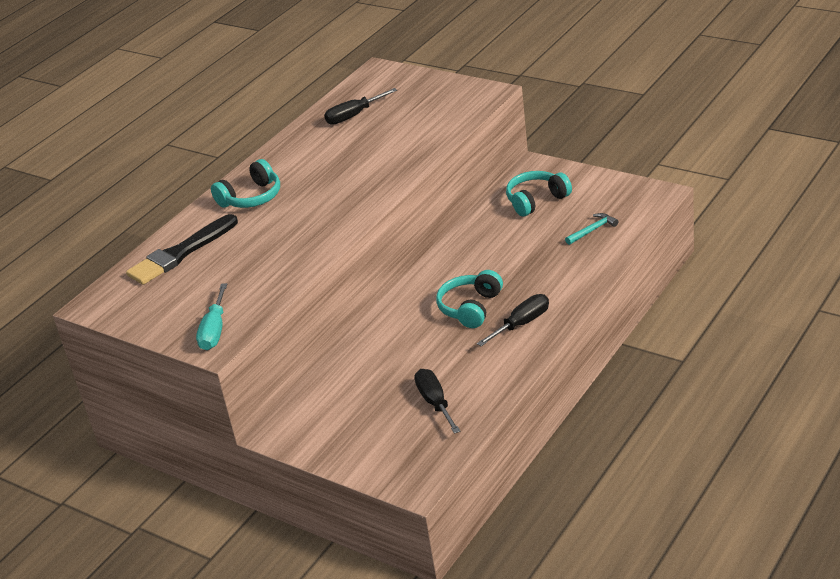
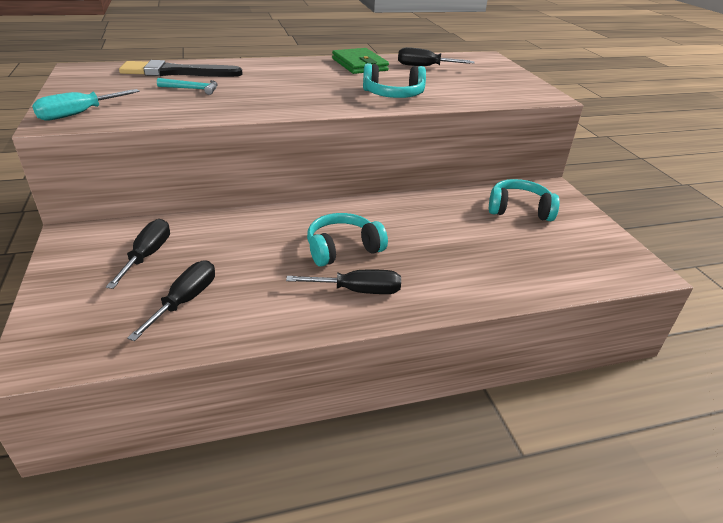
camera: 35 degrees right, 0 degrees up
(251, 197) = (276, 70): turquoise headphones -> turquoise headphones (393, 95)
(301, 147) = (359, 65): none -> green wallet
(357, 402) = (147, 255): none -> black screwdriver
(593, 230) = (537, 260): turquoise hammer -> turquoise hammer (192, 89)

